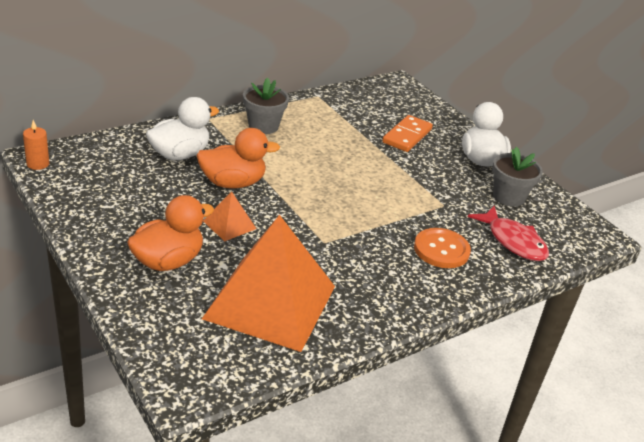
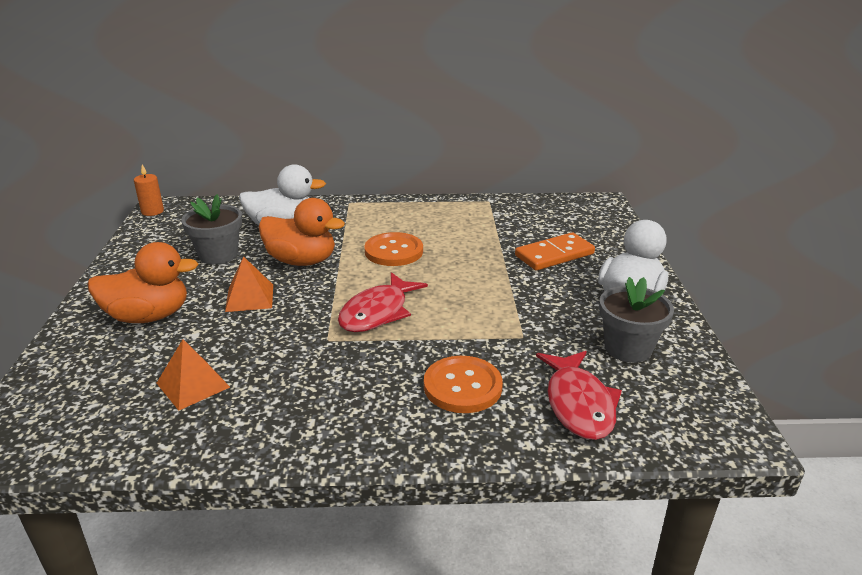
camera: 35 degrees right, 5 degrees down
(263, 126) = (396, 217): grey flower pot -> grey flower pot (218, 255)
(270, 302) = (193, 385): orange pyramid -> orange pyramid, size x0.42
(294, 158) = (393, 251): none -> orange button
(336, 212) = (377, 312): none -> red fish

